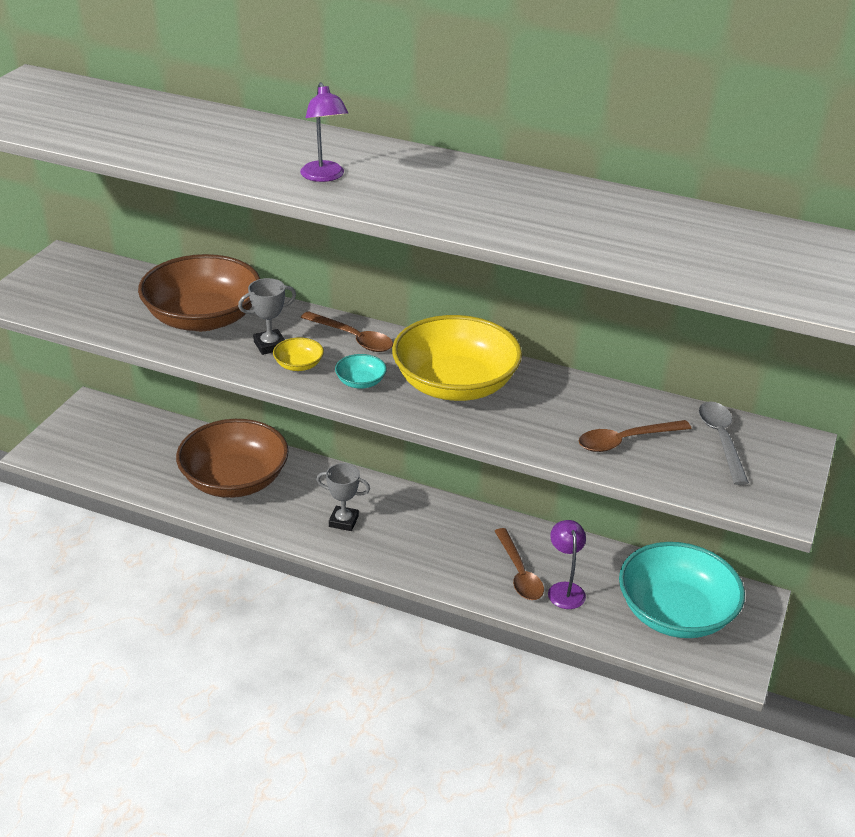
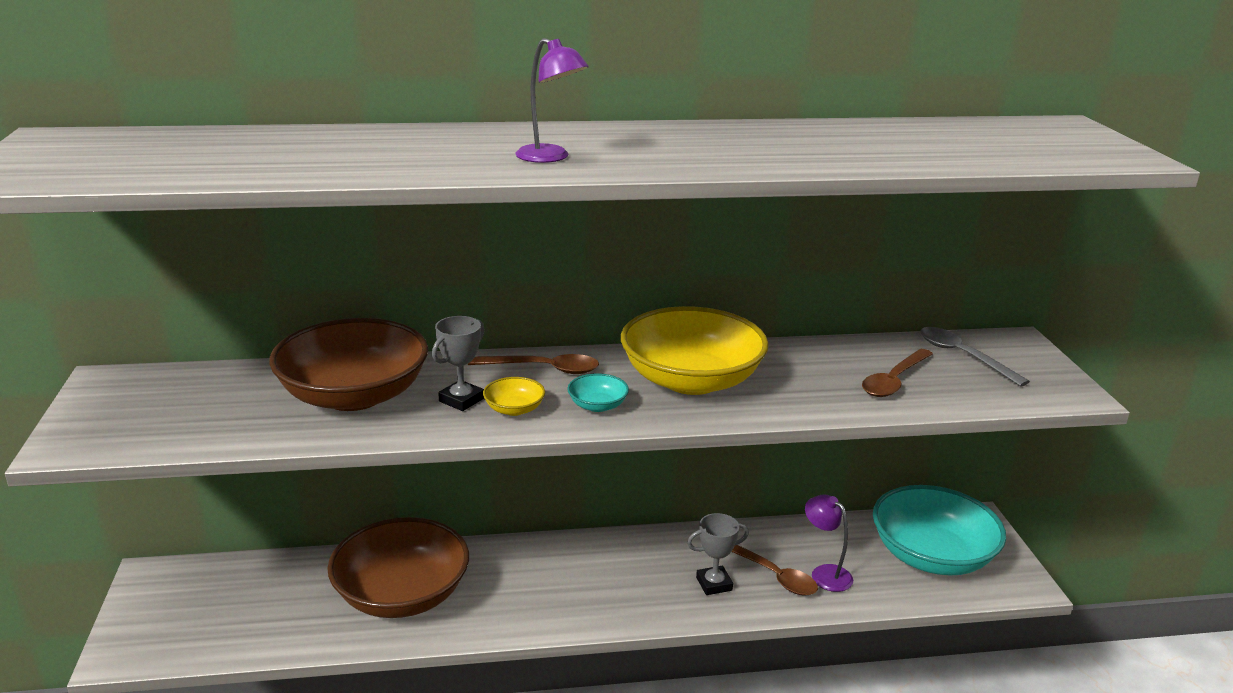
camera: 30 degrees left, 10 degrees down
(343, 521) = (559, 592): grey trophy -> grey trophy (714, 584)

